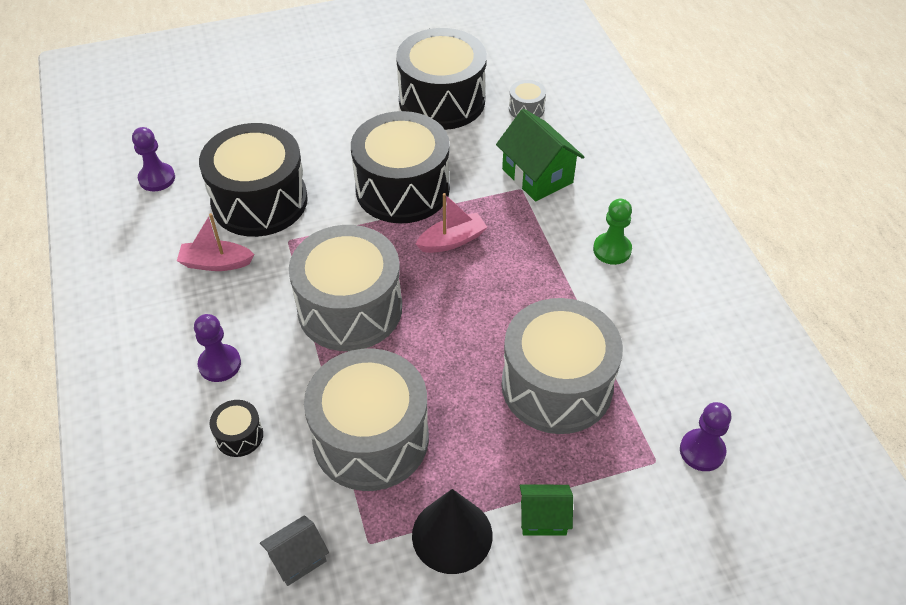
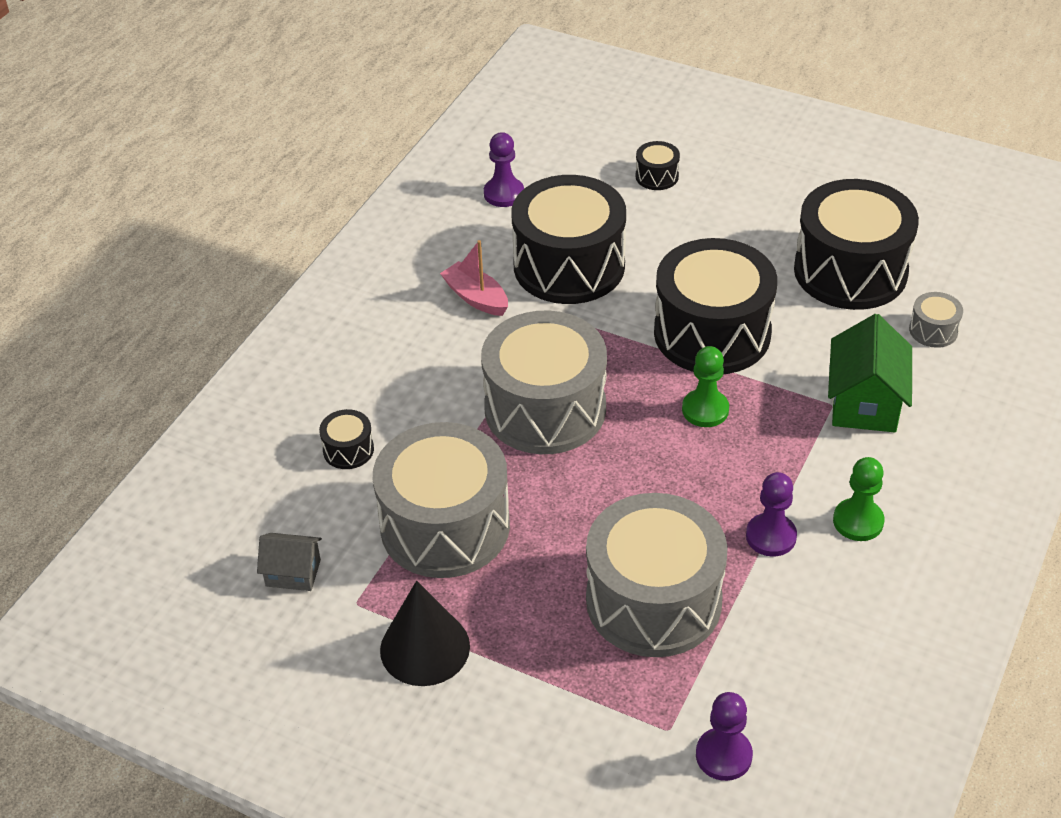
camera: 45 degrees right, 5 degrees down
(220, 364) = (392, 383): purple pawn -> purple pawn (771, 536)
(255, 107) = (657, 176): none -> black drum
(452, 240) = (705, 410): pink boat -> green pawn
(543, 518) = (513, 694): green house -> none

